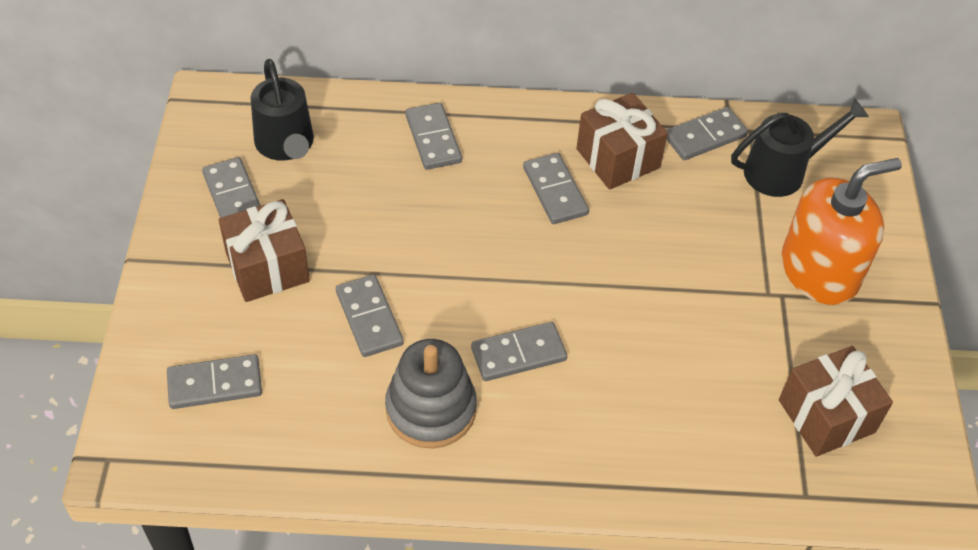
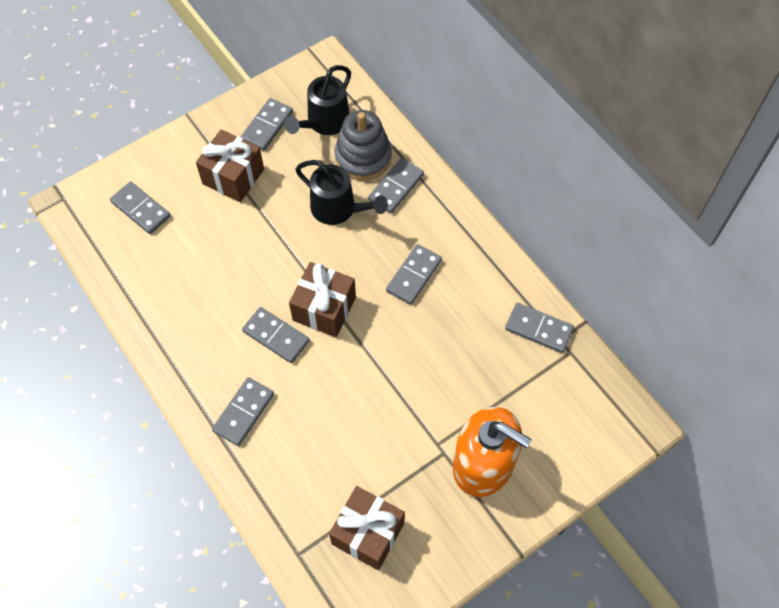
camera: 55 degrees right, 10 degrees up
(369, 318) = (240, 247): grey domino -> grey domino (244, 412)
(431, 409) = (204, 318): grey stacking toy -> grey stacking toy (363, 157)
(618, 158) = (472, 292): brown gift -> brown gift (324, 309)
(783, 171) = (552, 393): black watering can -> black watering can (339, 209)

